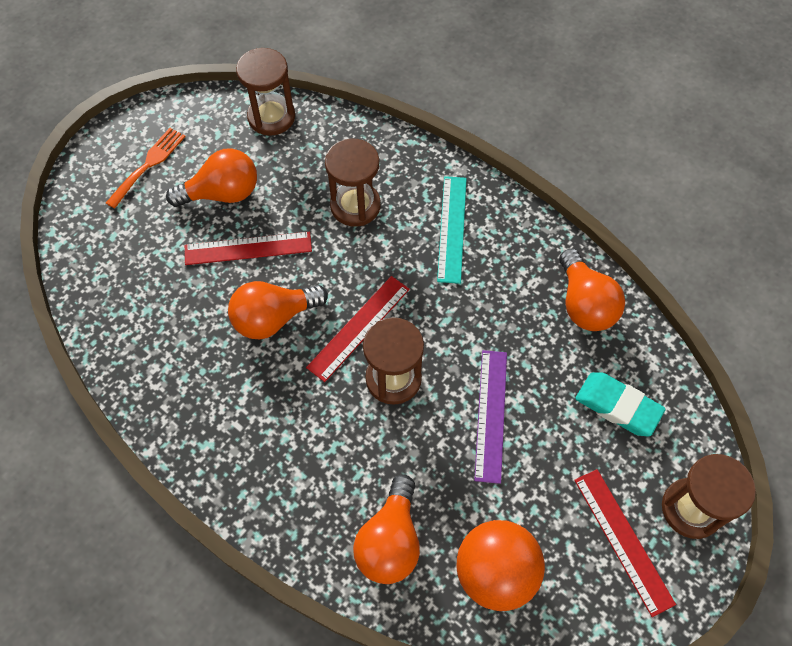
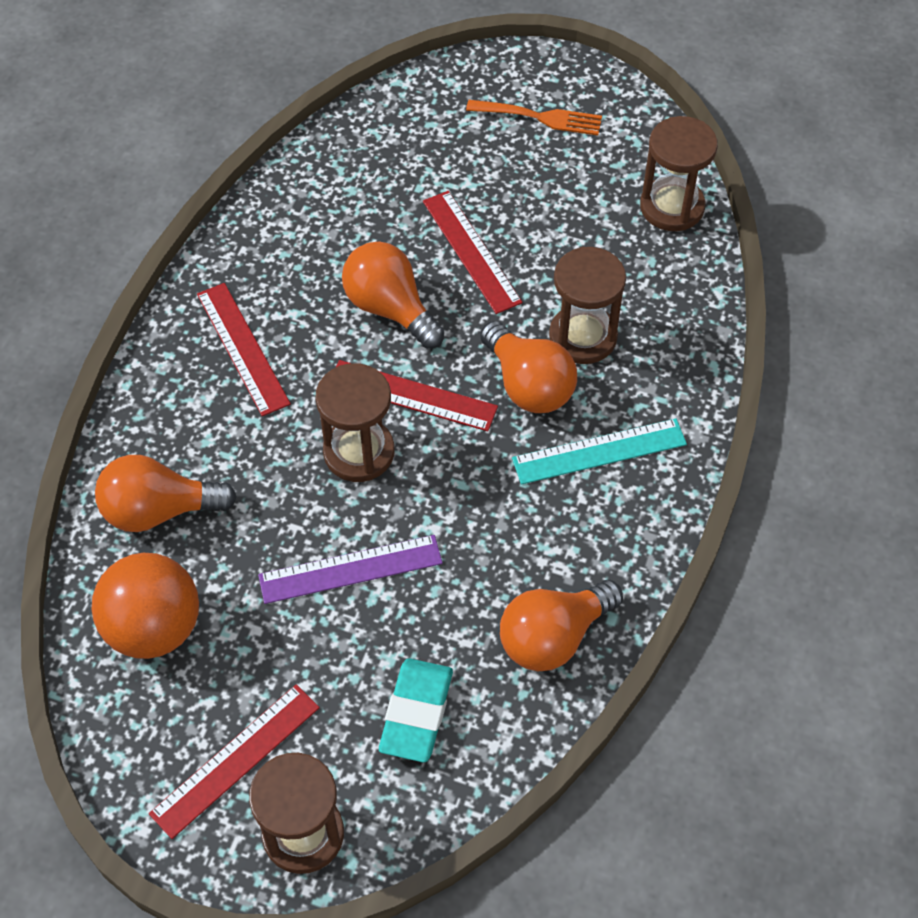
camera: 70 degrees right, 5 degrees down
(222, 193) = (535, 200): orange light bulb -> orange light bulb (528, 385)
(262, 434) = (242, 348): none -> red ruler

